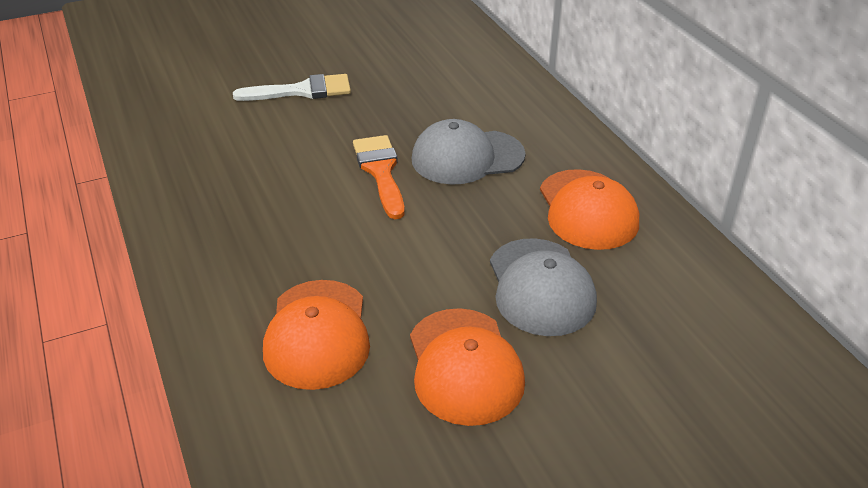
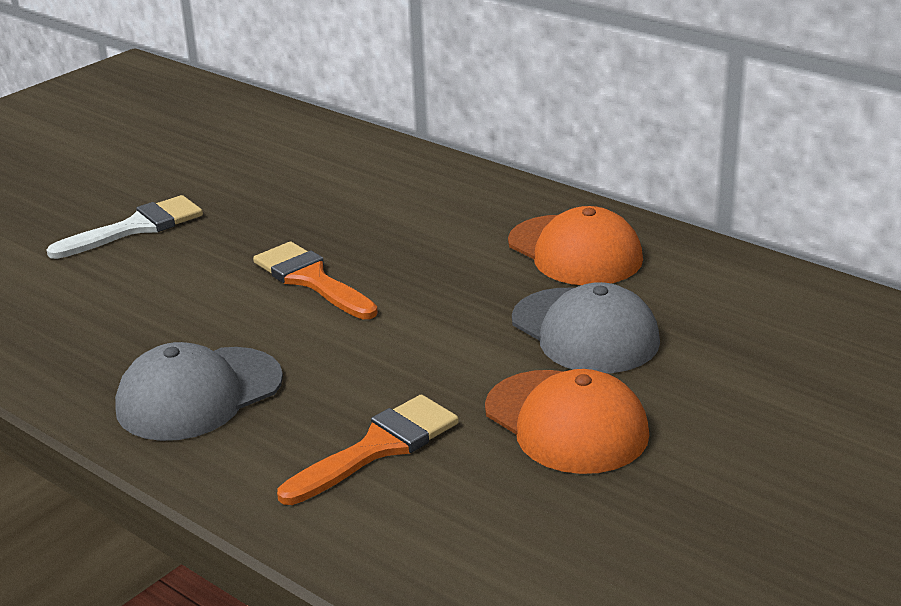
camera: 25 degrees left, 10 degrees down
(317, 334) = (378, 447): orange cap -> orange brush
(467, 157) = (401, 240): grey cap -> grey cap (199, 394)

